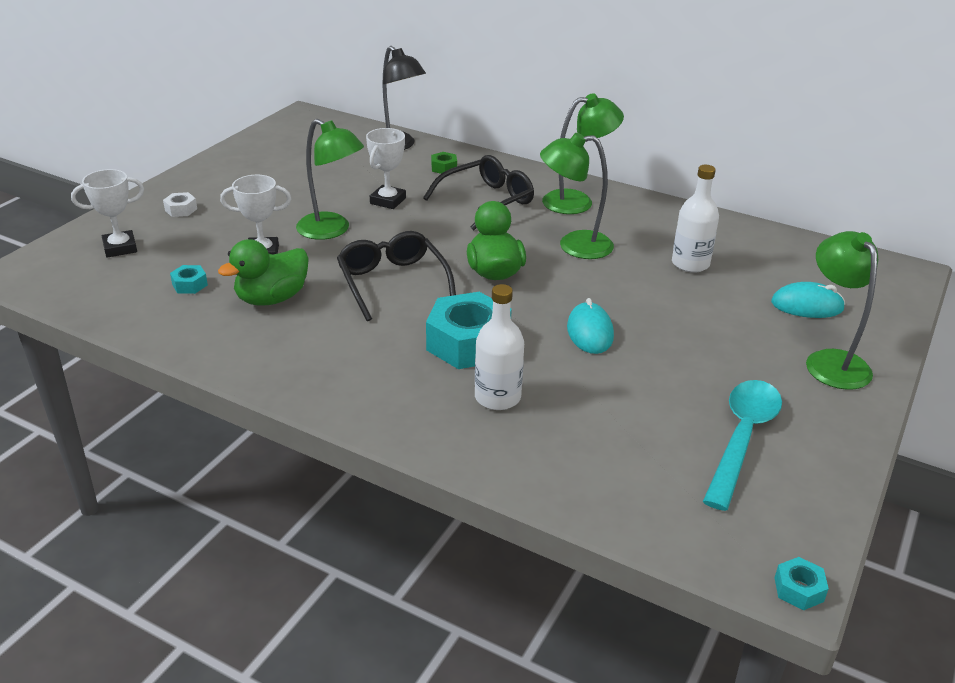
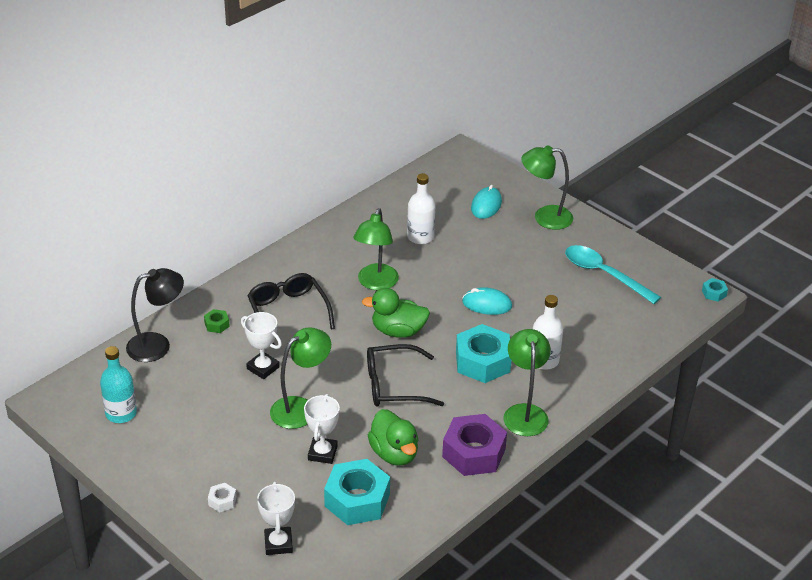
camera: 75 degrees left, 5 degrees up
(189, 285) = (357, 500): turquoise nut -> turquoise nut, size x2.29
(286, 357) = (473, 453): none -> purple nut
(294, 145) = (121, 413): none -> turquoise bottle
(577, 201) = (309, 264): green lamp -> green lamp (524, 412)

